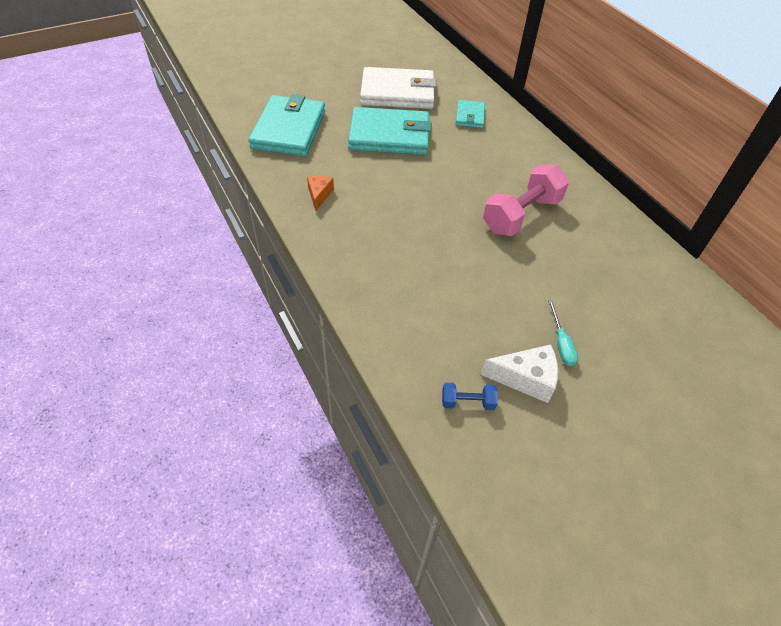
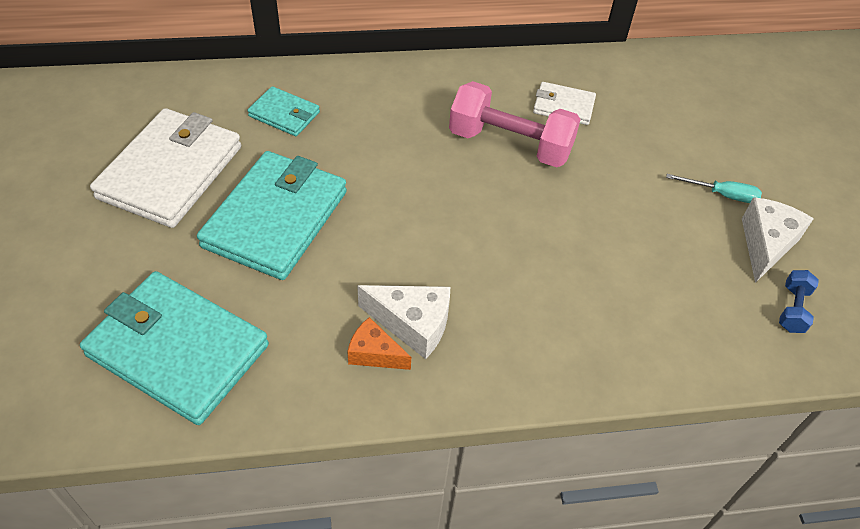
camera: 70 degrees left, 0 degrees up
(346, 205) = (412, 324): none -> white cheese
(521, 215) = (510, 144): pink dumbbell -> pink dumbbell turned 45 degrees counterclockwise
(583, 235) = (563, 106): none -> white wallet

